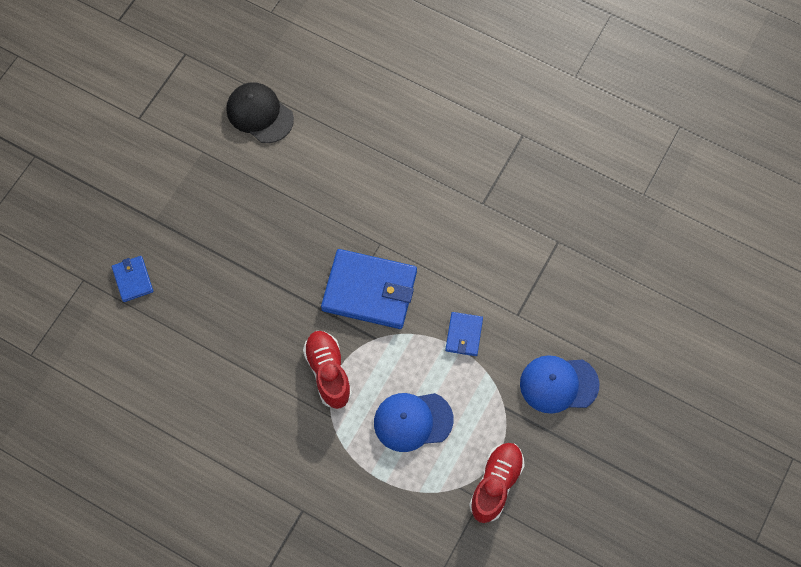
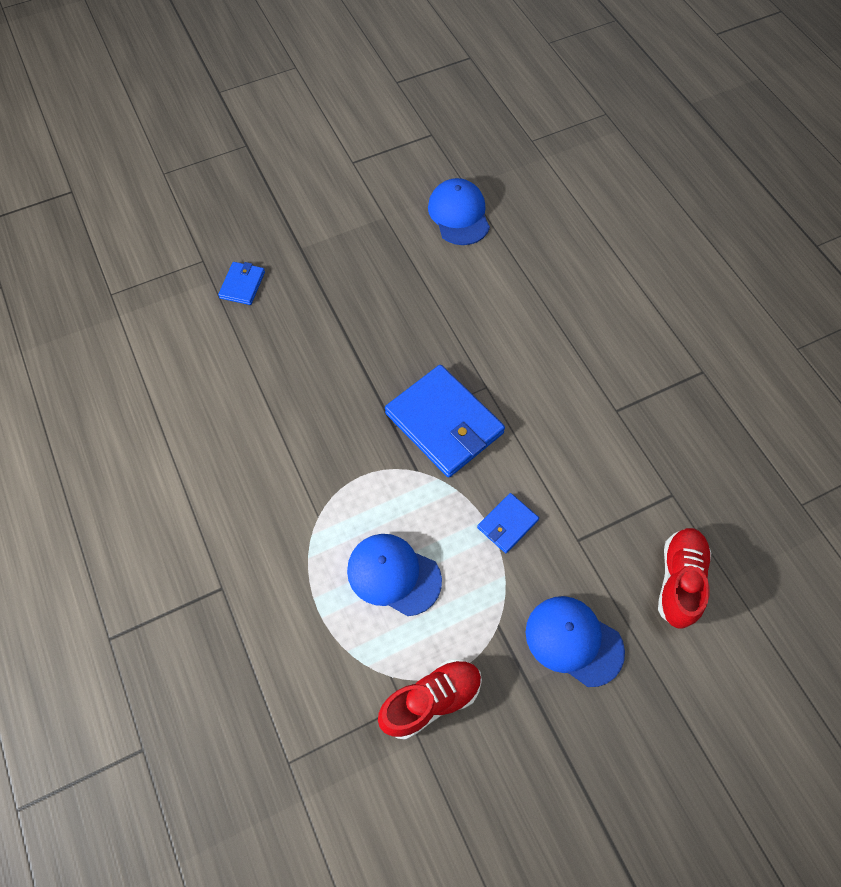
camera: 35 degrees right, 5 degrees down
(259, 114) = (459, 214): black cap -> blue cap
(328, 372) = (348, 473): red shoe -> red shoe (679, 581)

